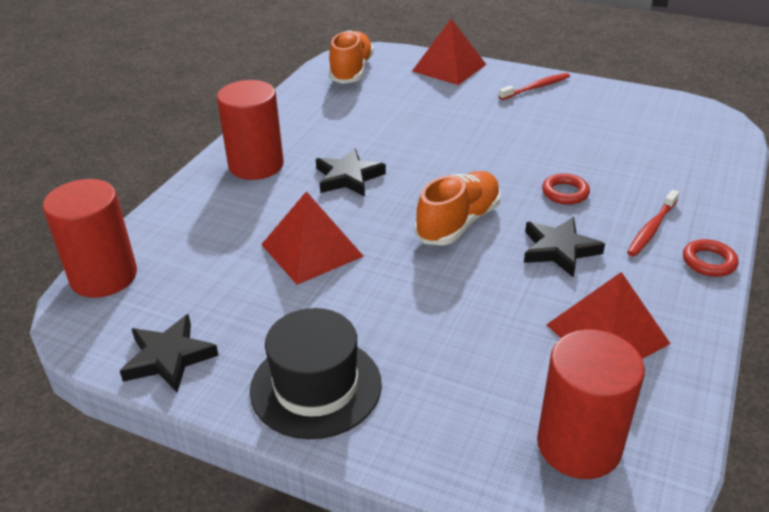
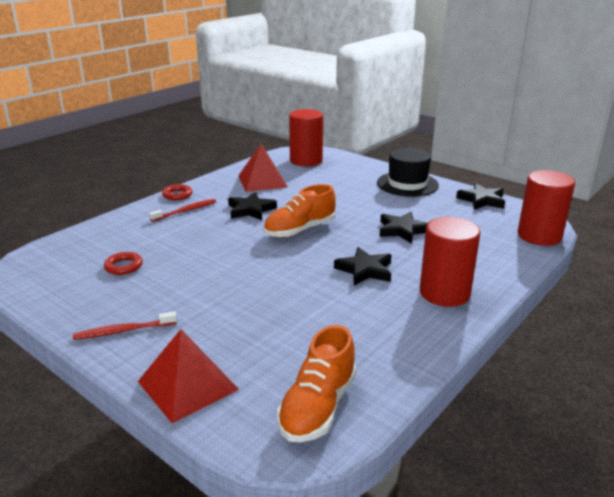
camera: 165 degrees left, 10 degrees down
(311, 250) = (402, 230): red pyramid -> black star
(565, 193) = (213, 235): red ring -> red ring (124, 266)

